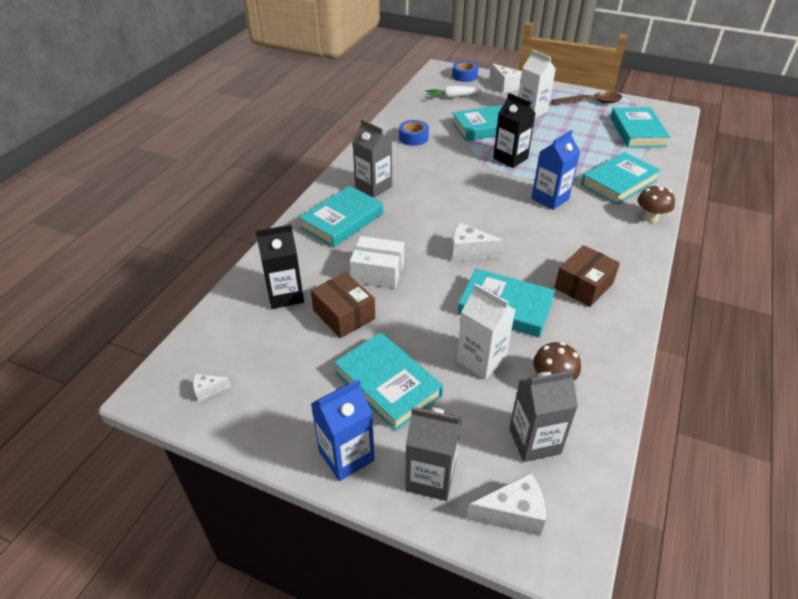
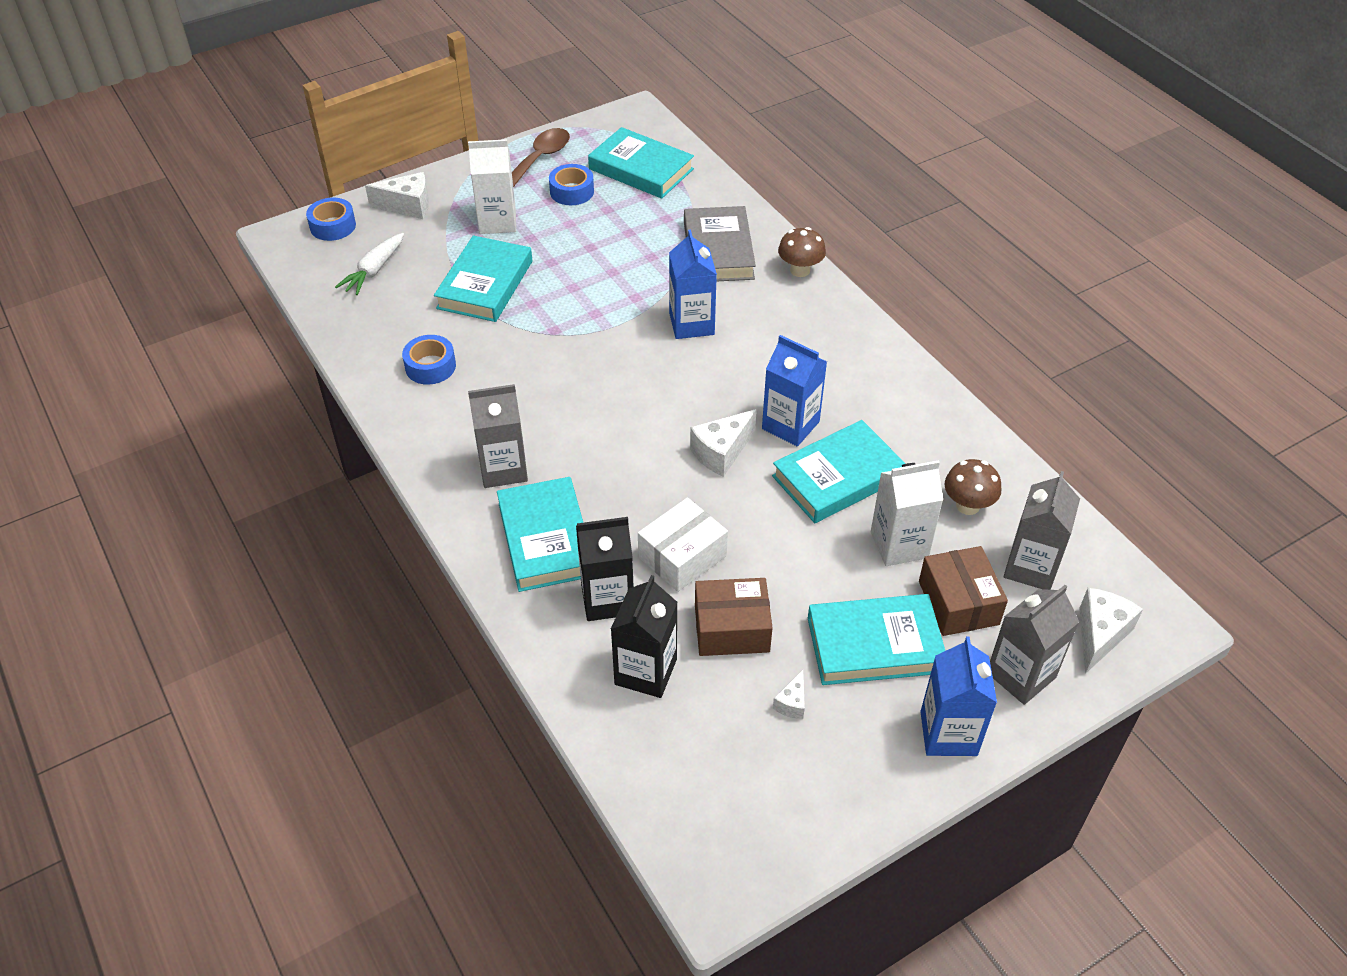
camera: 55 degrees left, 5 degrees up
(208, 390) = (757, 827): white cheese -> white cheese (792, 703)
(510, 158) = (578, 306): black carton -> black carton (607, 599)
(522, 269) = (790, 425): none -> blue carton
(583, 285) = (857, 394): brown box -> brown box (958, 603)
(586, 120) = (572, 191): none -> blue tape
(619, 182) = (718, 250): turquoise book -> grey book

